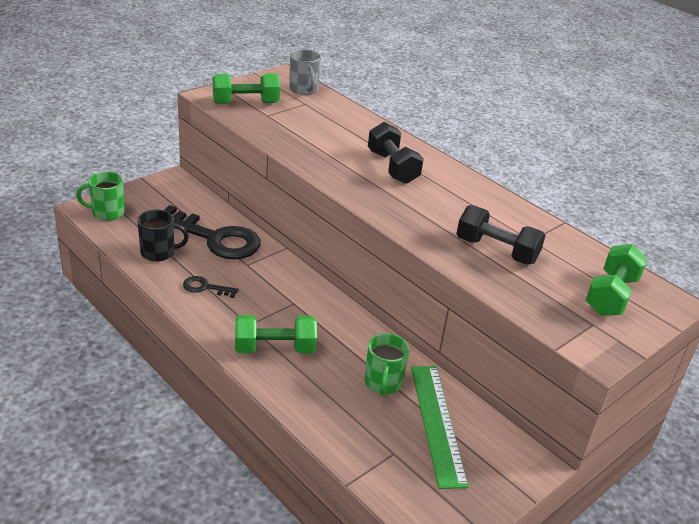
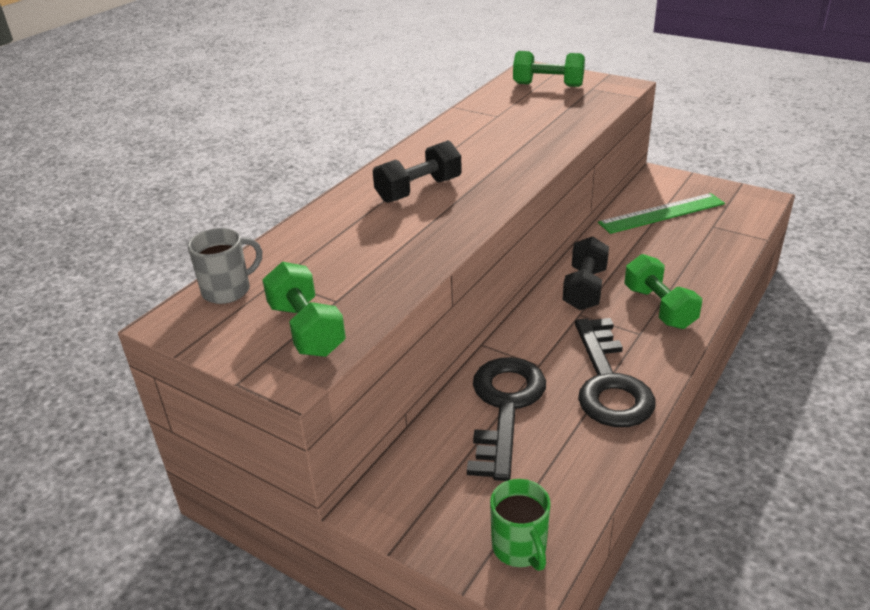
camera: 100 degrees left, 0 degrees up
(158, 253) = (575, 447): black mug -> none
(205, 287) = (608, 382): black key -> black key, size x2.27
(383, 383) = (643, 243): green mug -> none
(496, 250) = (531, 126): black dumbbell -> black dumbbell (584, 289)

